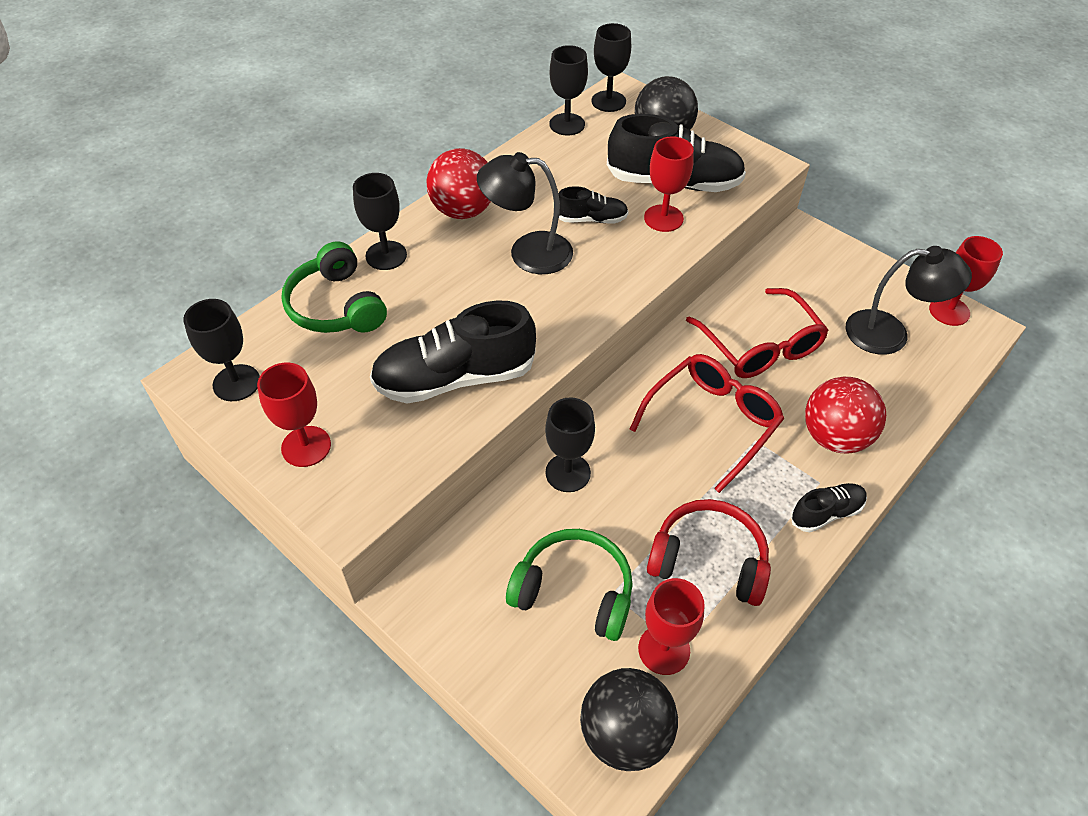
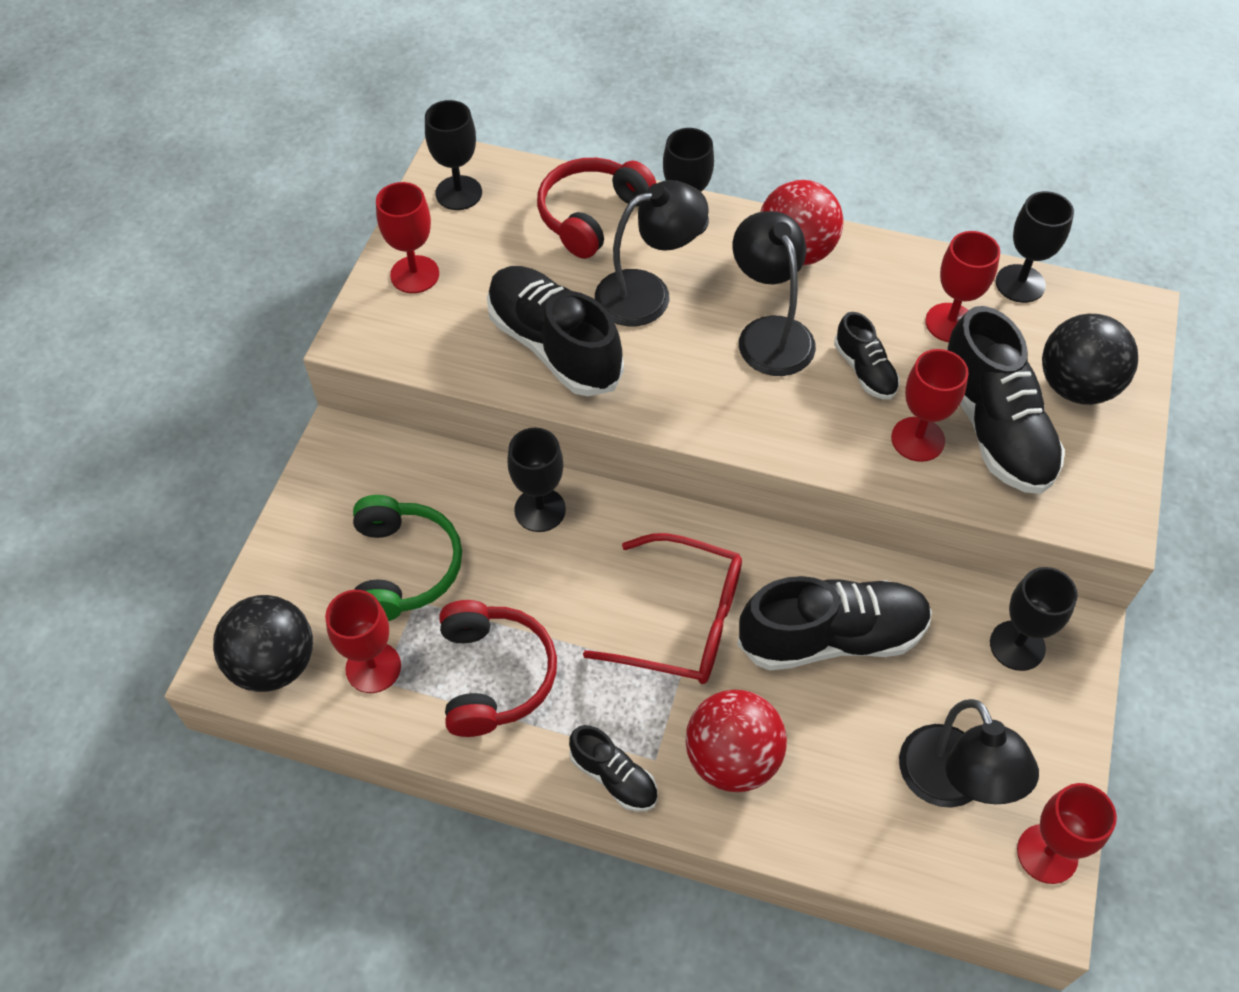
camera: 65 degrees right, 5 degrees up
(336, 306) = (591, 215): green headphones -> red headphones
(442, 303) = (648, 293): none -> black lamp
(578, 166) = (950, 323): none -> red goblet
(608, 101) = (1101, 307): black goblet -> black goblet (1017, 645)
(760, 346) = (831, 637): red glasses -> black shoe

